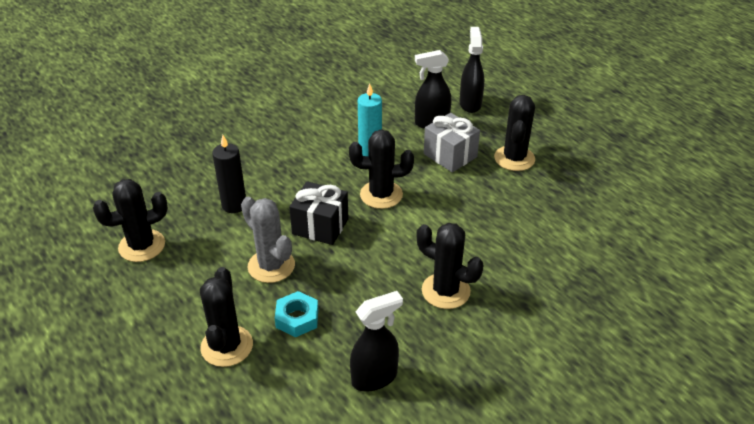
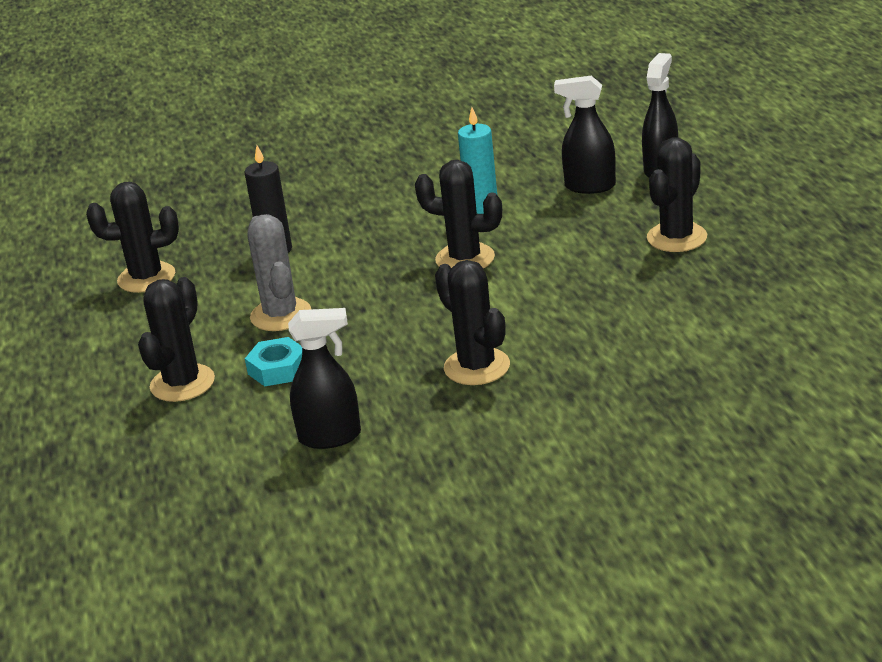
camera: 25 degrees right, 10 degrees down
(320, 226) = (365, 283): black gift -> none
(450, 155) = (588, 225): grey gift -> none

